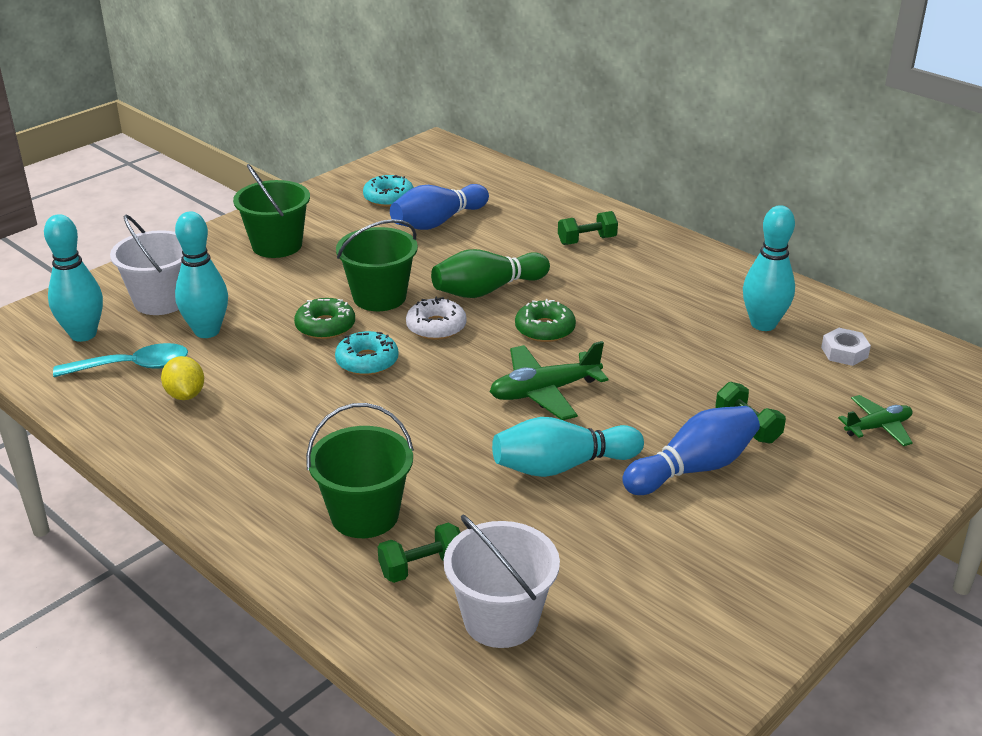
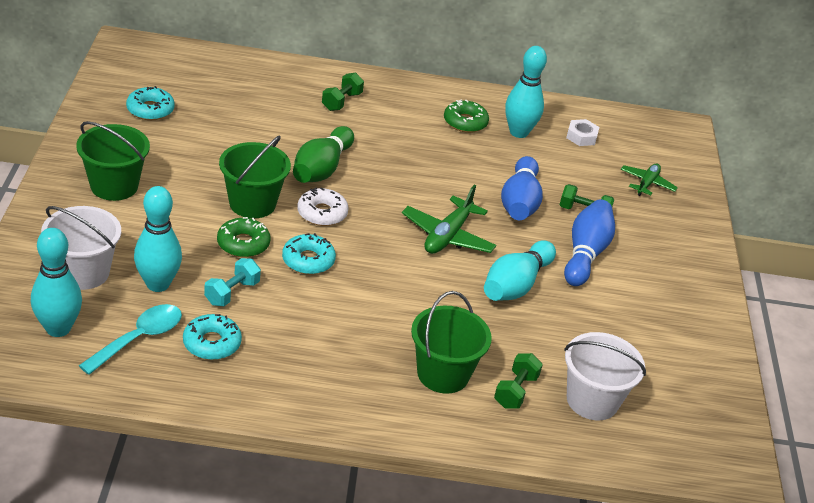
camera: 45 degrees left, 5 degrees up
(185, 395) = (212, 343): yellow lemon -> turquoise donut
(260, 361) = (232, 293): none -> turquoise dumbbell
(438, 222) = (216, 120): blue bowling pin -> blue bowling pin (519, 203)
(545, 329) = (395, 187): green donut -> green donut (465, 122)

